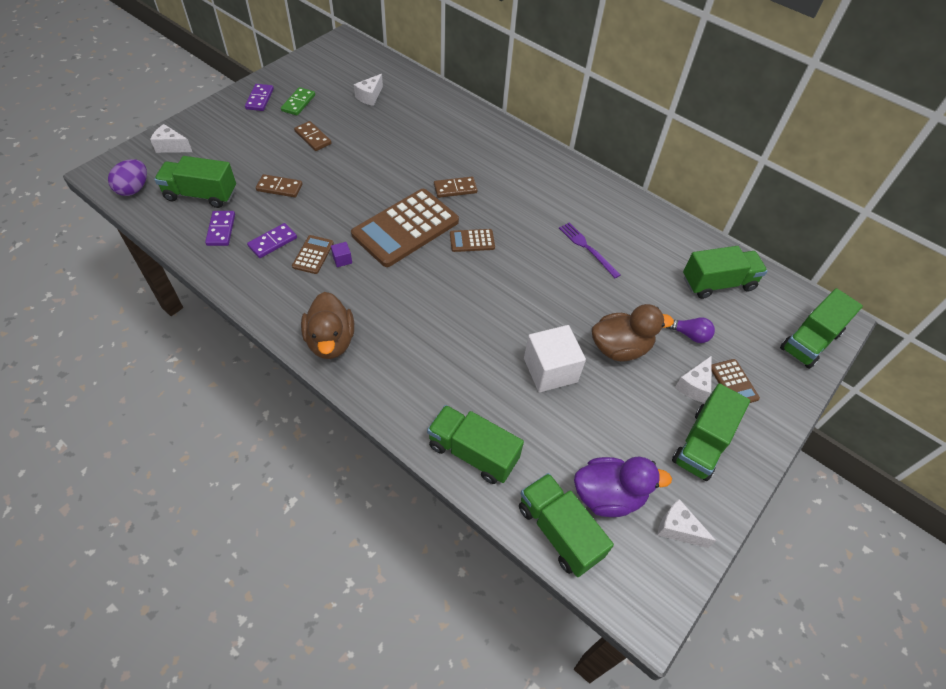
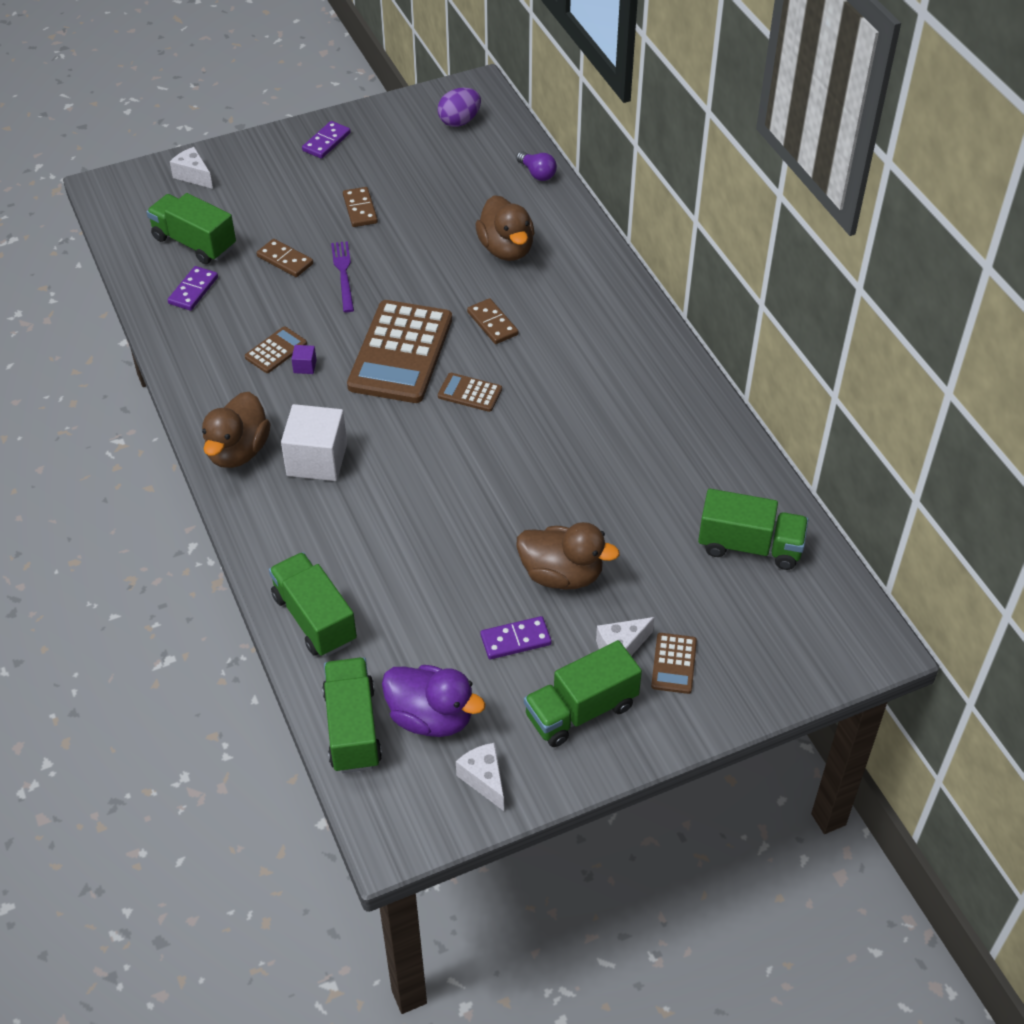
camera: 30 degrees right, 5 degrees down
(134, 189) = (127, 215): purple egg -> purple egg (459, 121)
(272, 242) = (240, 322): purple domino -> purple domino (515, 640)
(298, 103) = (369, 159): green domino -> none
(370, 97) = (463, 174): white cheese -> none
(405, 228) = (400, 352): brown calculator -> brown calculator turned 60 degrees counterclockwise
(431, 137) = (506, 249): none -> brown duck
(455, 189) = (492, 323): brown domino -> brown domino turned 45 degrees clockwise
(550, 370) = (460, 568): white cube -> white cube (317, 460)
(587, 248) = (608, 448): purple fork -> purple fork (343, 274)
(689, 334) = (661, 591): purple light bulb -> purple light bulb (537, 173)
(810, 341) = (818, 655): green truck -> none

